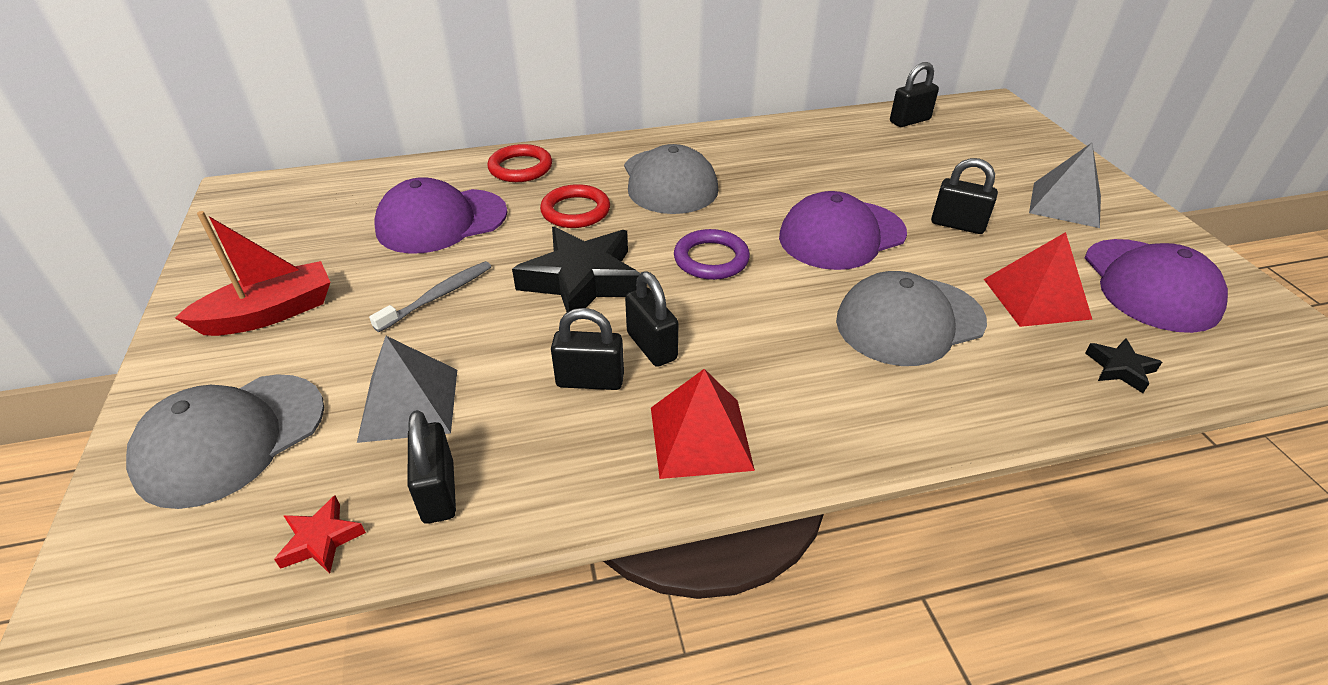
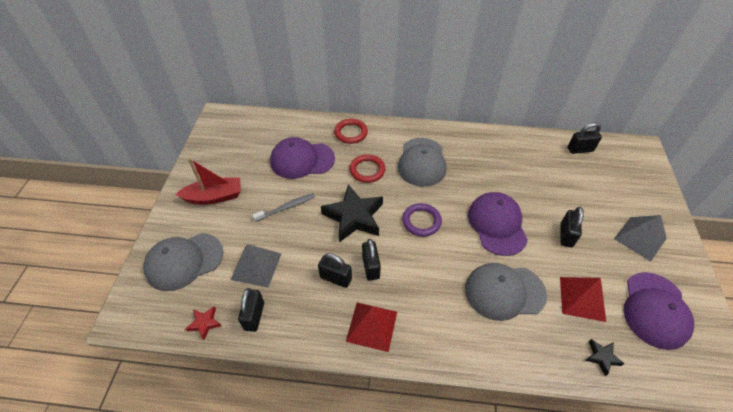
camera: 20 degrees right, 10 degrees up
(841, 235) = (497, 224): purple cap -> purple cap turned 90 degrees clockwise
(957, 225) = (566, 235): black padlock -> black padlock turned 60 degrees clockwise

